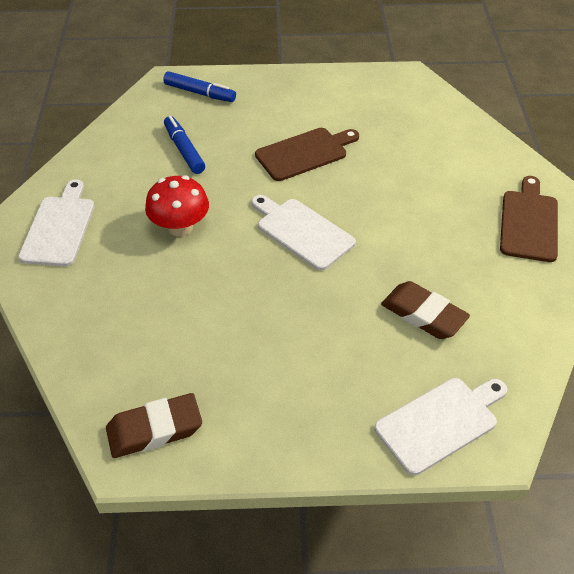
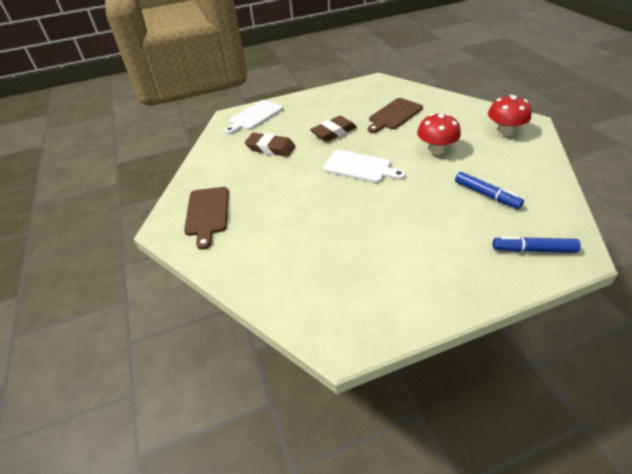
camera: 165 degrees right, 5 degrees down
(59, 227) = (504, 132): white cutting board -> red mushroom
(154, 430) = (373, 87): brown eraser -> brown eraser (333, 132)
(304, 153) = (393, 219): brown cutting board -> brown cutting board (394, 115)

